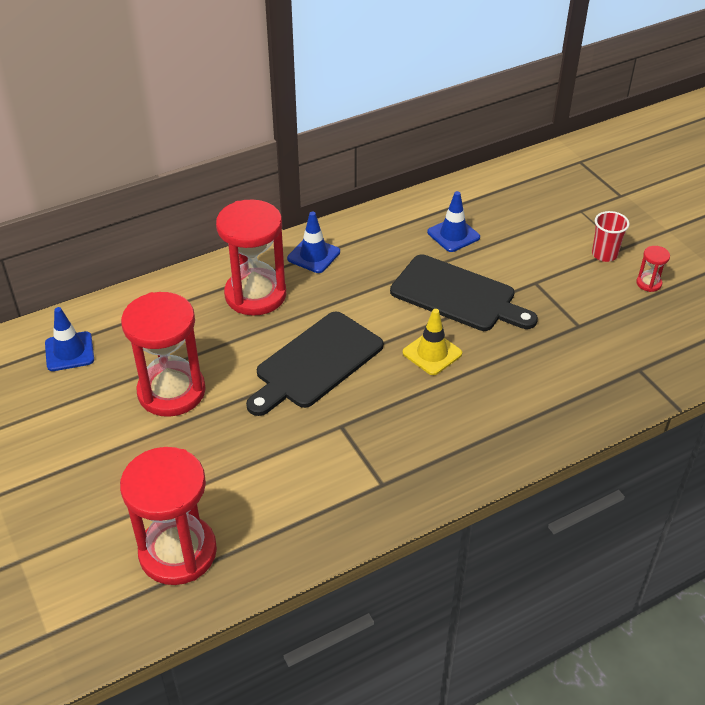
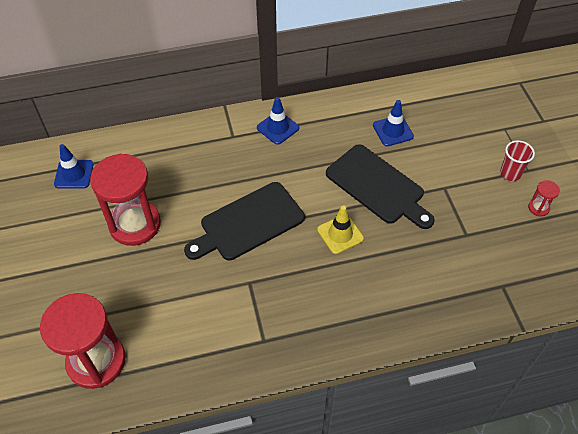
camera: 15 degrees right, 10 degrees up
(255, 295) = (223, 154): red hourglass -> none

